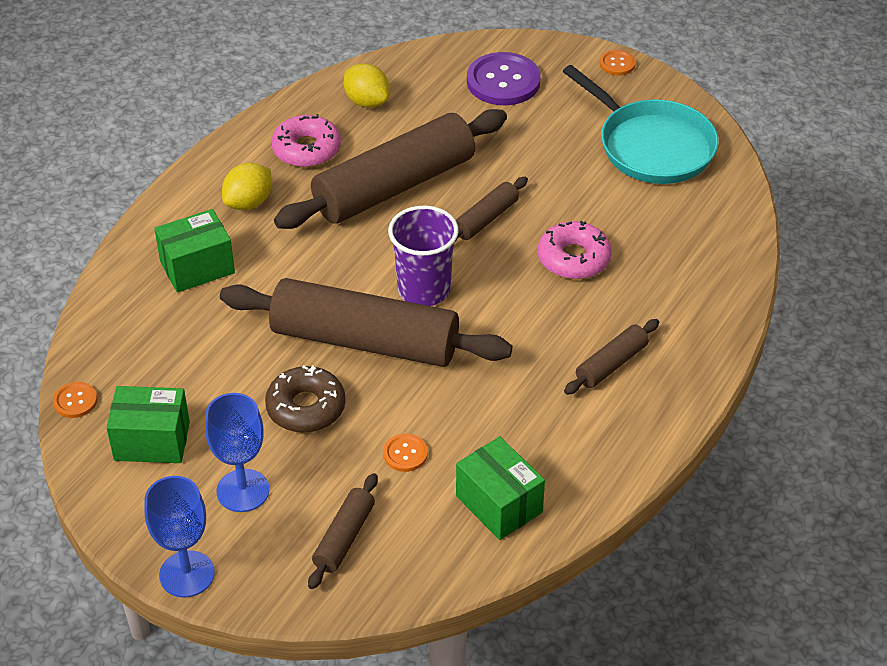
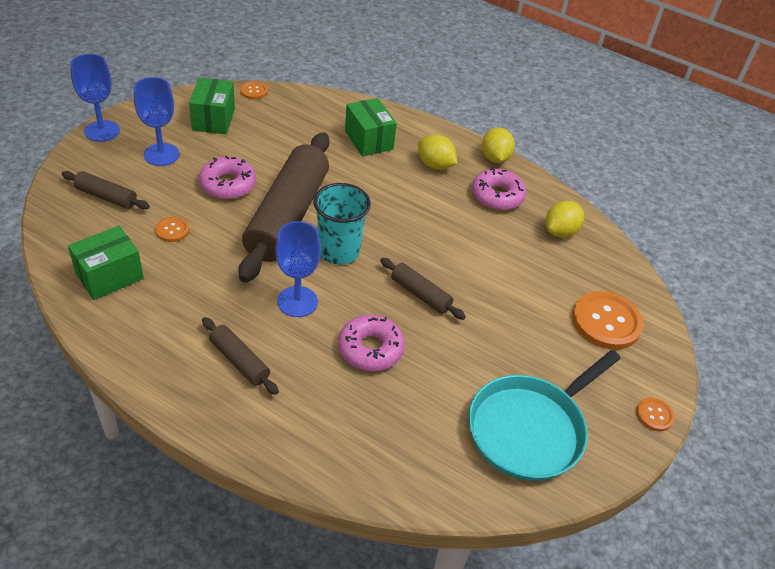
camera: 85 degrees right, 0 degrees up
(230, 147) = (495, 158): none -> yellow lemon
(306, 407) = (227, 184): brown donut -> pink donut
(394, 186) = (458, 241): brown rolling pin -> none
(424, 290) = (338, 251): purple cup -> turquoise cup
(503, 81) = (606, 322): purple button -> orange button
(514, 322) = (297, 301): none -> blue goblet

